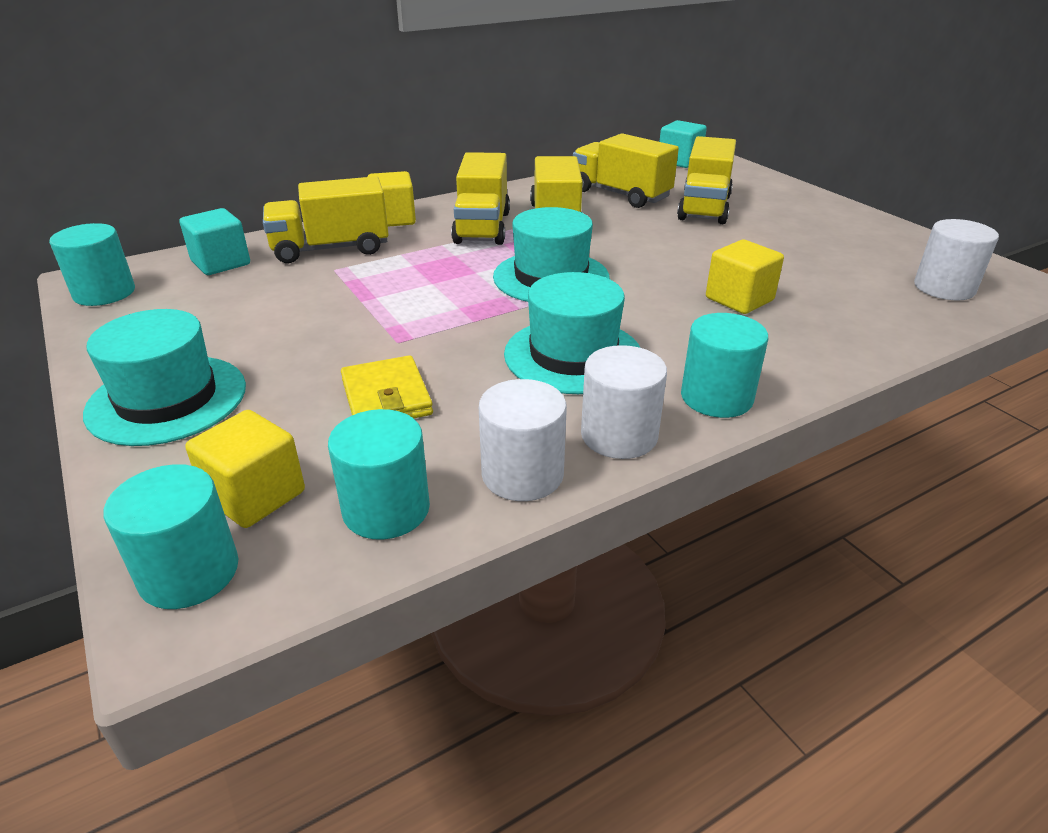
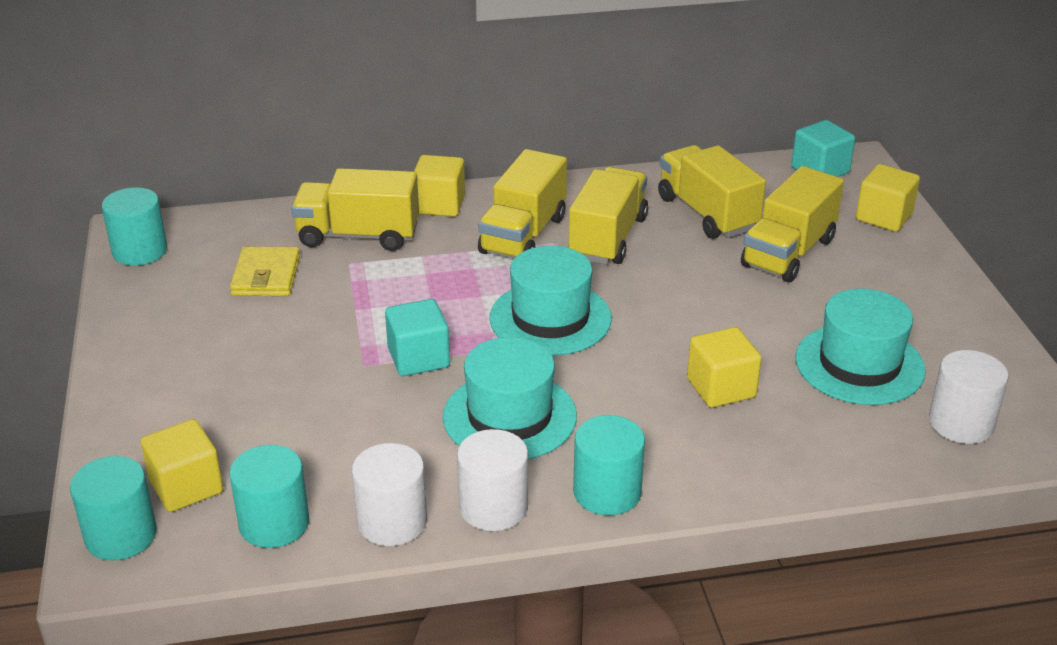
camera: 20 degrees right, 0 degrees up
(167, 399) = (154, 382): turquoise hat -> turquoise hat (859, 364)
(221, 263) = (250, 234): turquoise cube -> turquoise cube (418, 358)
(386, 397) = (324, 422): yellow wallet -> yellow wallet (266, 276)
(750, 179) = (884, 217): none -> yellow cube

